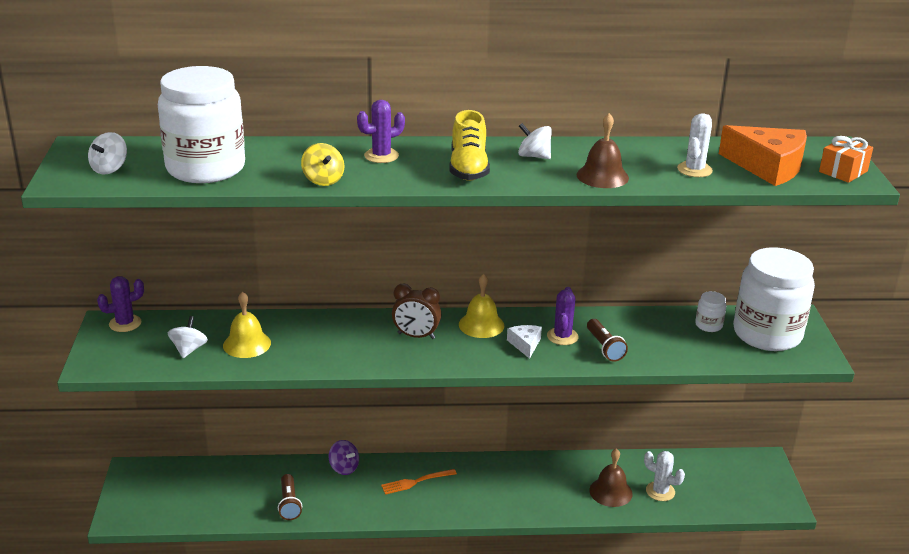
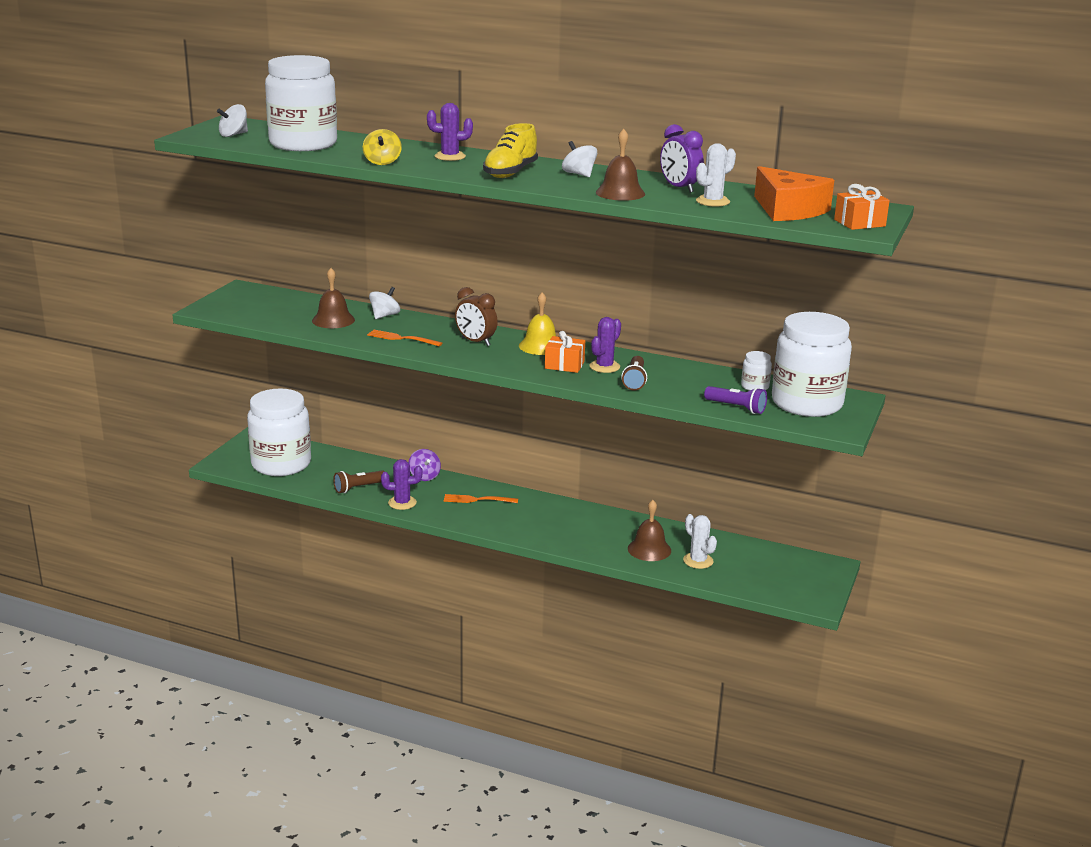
camera: 25 degrees right, 5 degrees down
(125, 323) = (255, 291): purple cactus -> purple cactus (402, 503)
(186, 497) = (281, 464): none -> white jar
(189, 349) = (285, 314): white spinning top -> white spinning top (384, 315)
(247, 344) = (333, 320): yellow bell -> brown bell
(289, 504) = (358, 488): brown flashlight -> brown flashlight turned 45 degrees clockwise
(340, 351) = (402, 338): none -> orange fork
(525, 344) = (564, 365): white cheese -> orange gift
(644, 156) = (679, 188): none -> purple clock
(718, 357) = (736, 408): none -> purple flashlight

